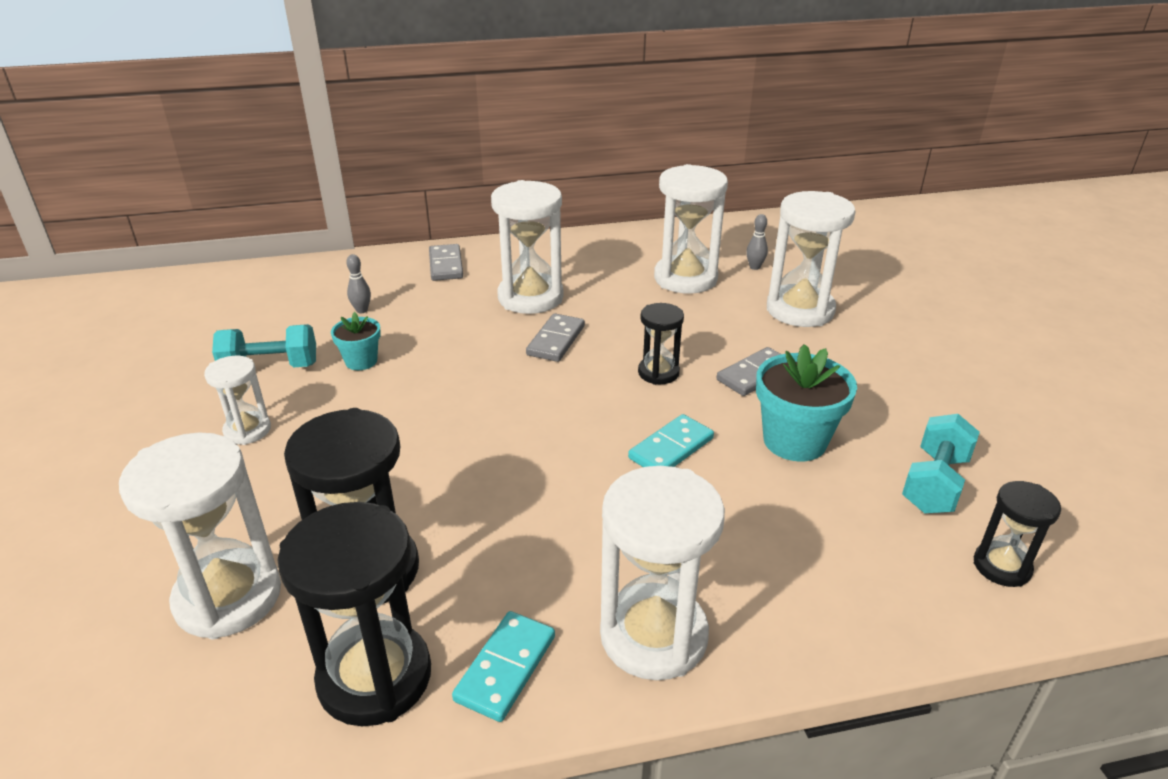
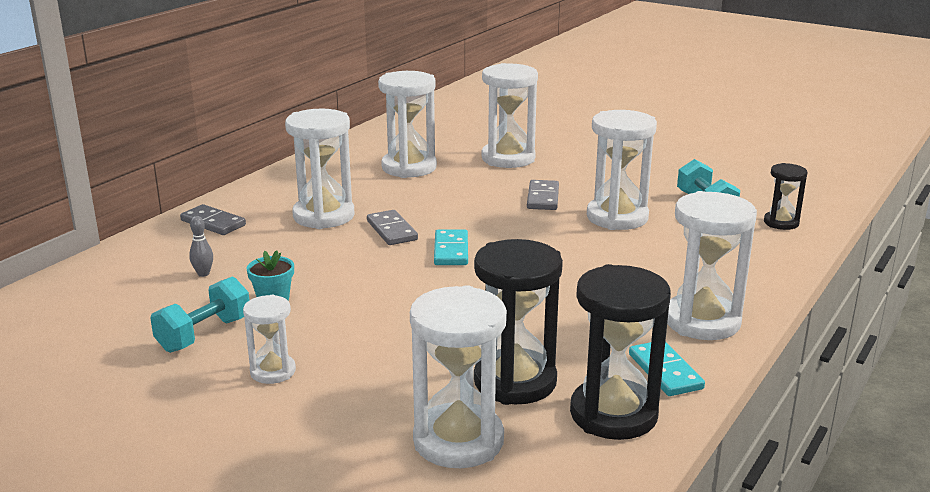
camera: 45 degrees left, 10 degrees down
(658, 373) = (488, 219): black hourglass -> none
(671, 448) = (564, 249): turquoise domino -> turquoise domino (451, 250)
(754, 267) = (440, 146): grey bowling pin -> none
(794, 441) = (617, 217): turquoise flower pot -> white hourglass

